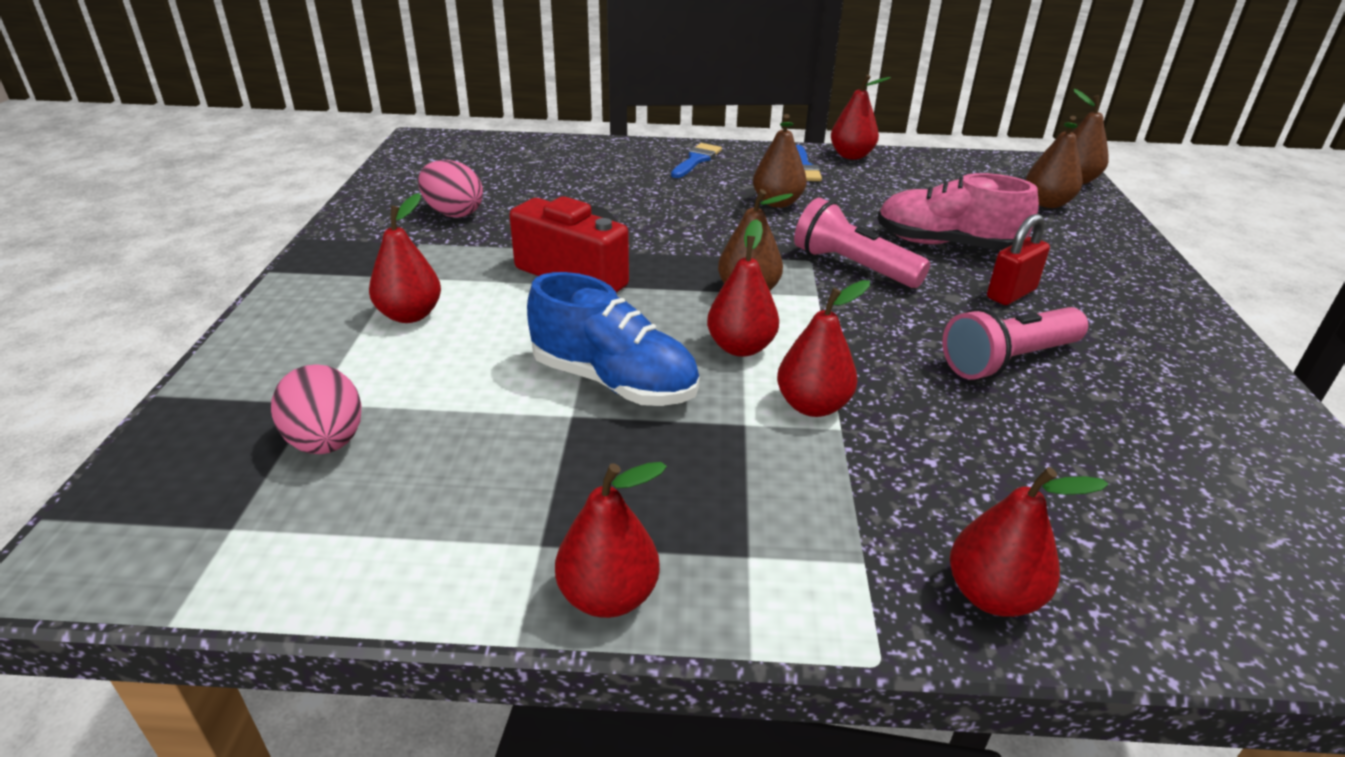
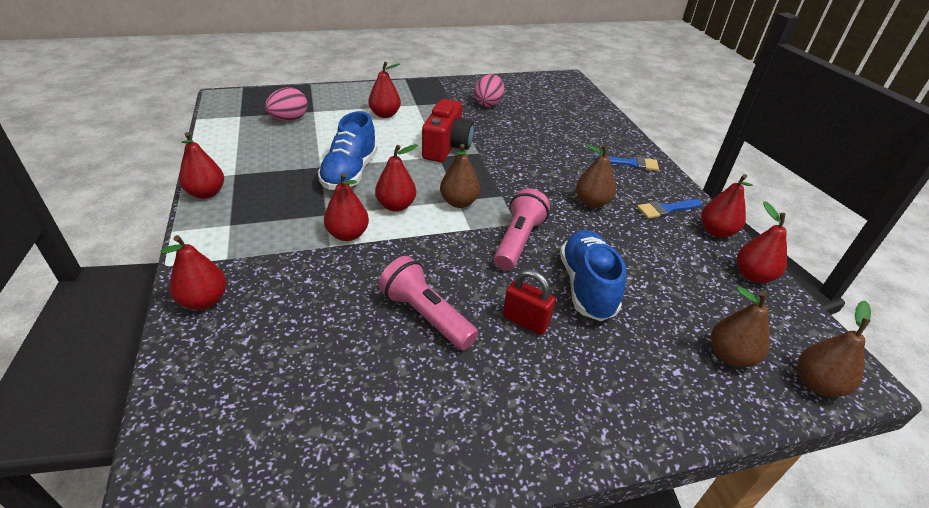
camera: 70 degrees right, 5 degrees up
(927, 161) = (753, 275): none -> red pear
(946, 244) = (586, 286): pink shoe -> blue shoe

